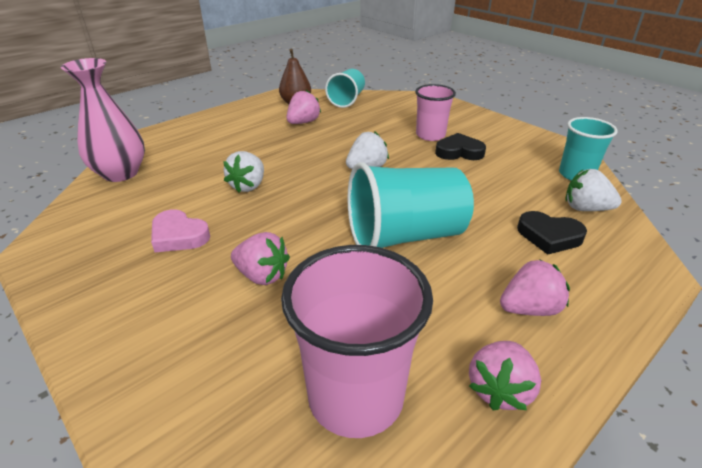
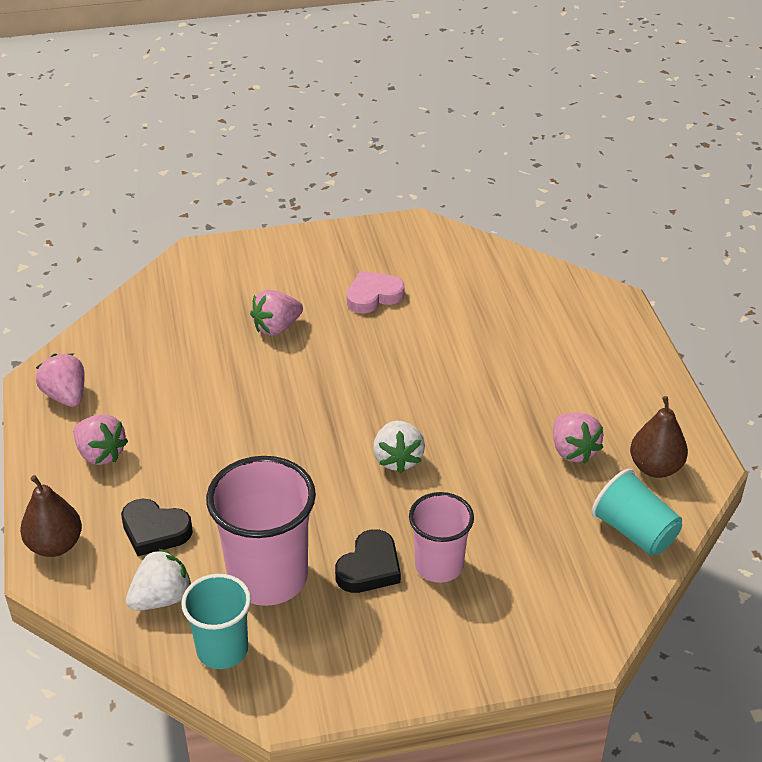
camera: 120 degrees right, 5 degrees up
(121, 173) = (526, 278): pink vase -> none
(248, 186) = (429, 356): white strawberry -> none
(355, 396) = (127, 334): pink cup -> pink cup (268, 577)
(405, 236) = (249, 429): turquoise cup -> none
(529, 309) = (100, 454): pink strawberry -> pink strawberry turned 60 degrees counterclockwise
(549, 236) = (155, 531): black heart -> black heart turned 120 degrees counterclockwise
(634, 280) = (55, 545): none -> brown pear

